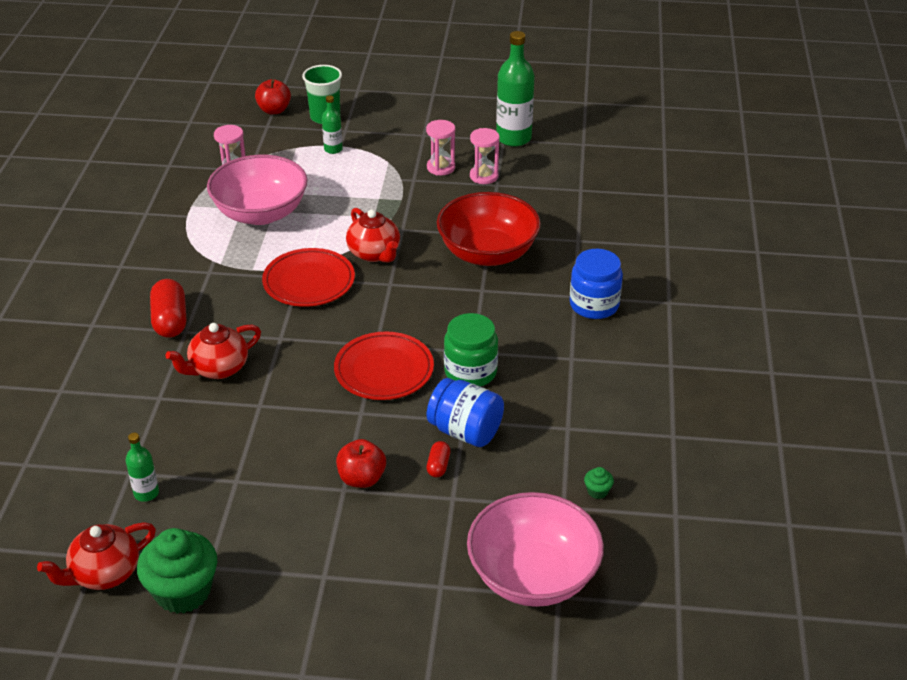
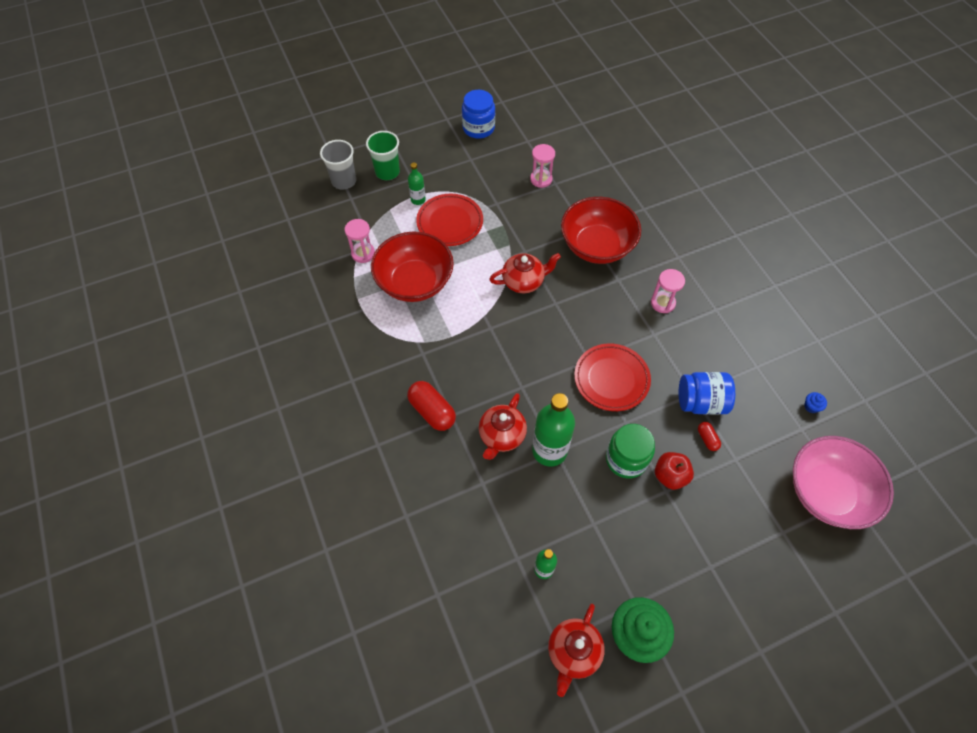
camera: 30 degrees left, 20 degrees up
(260, 213) = (415, 282): pink bowl -> red bowl
(274, 110) = (344, 181): red apple -> grey cup
(309, 282) = (500, 328): red plate -> red plate (450, 222)
(374, 253) = (524, 281): red teapot -> red teapot turned 45 degrees counterclockwise
(441, 167) = (506, 184): pink hourglass -> pink hourglass (662, 303)
(470, 372) = (665, 352): green jar -> green jar (626, 459)
(513, 138) = (533, 137): green bottle -> green bottle (549, 450)
(594, 305) = (695, 258): blue jar -> blue jar (478, 128)
(597, 491) = (811, 406): green cupcake -> blue cupcake

